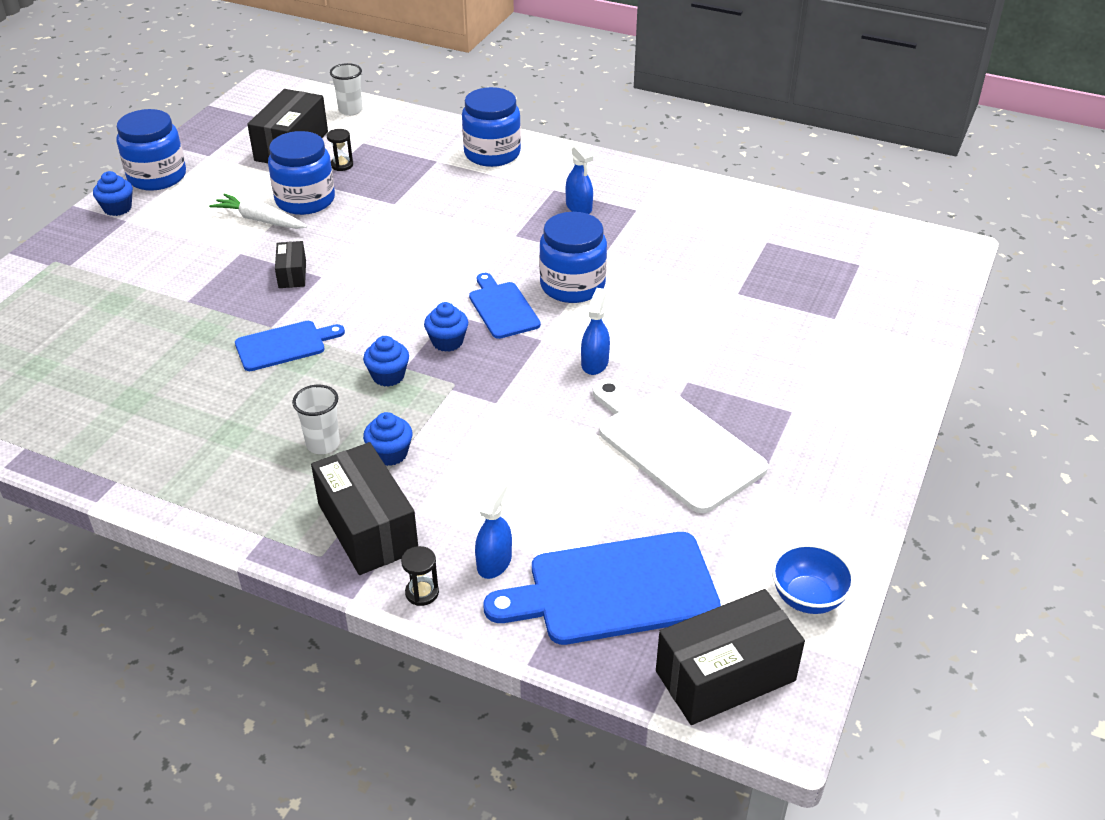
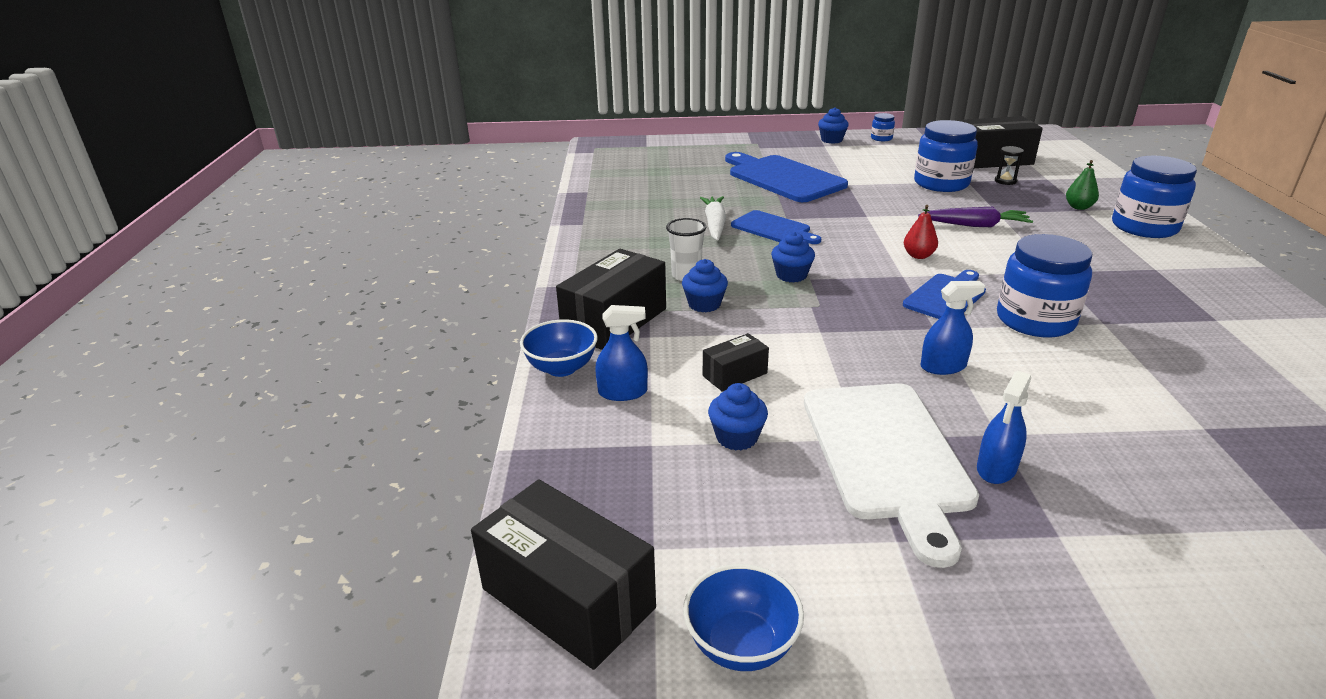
camera: 65 degrees right, 10 degrees down
(157, 177) = (881, 138): blue jar -> blue jar, size x0.46
(260, 220) = (892, 178): white carrot -> white carrot (714, 224)
(292, 274) = (853, 206): black box -> black box (735, 374)
(350, 110) = (1076, 162): white cup -> none
(404, 228) = (975, 225): none -> purple carrot
(422, 593) = (561, 368): black hourglass -> blue bowl
(425, 287) = (918, 256): none -> red pear
(429, 160) = (1078, 207): none -> green pear
(447, 342) = (866, 286): blue cupcake -> blue cupcake (737, 437)
(579, 207) = (1155, 288): blue spray bottle -> blue spray bottle (996, 468)
(614, 590) = (640, 475): blue cutting board -> blue cutting board (783, 178)
(675, 445) = (887, 455): white cutting board -> white cutting board turned 150 degrees clockwise

